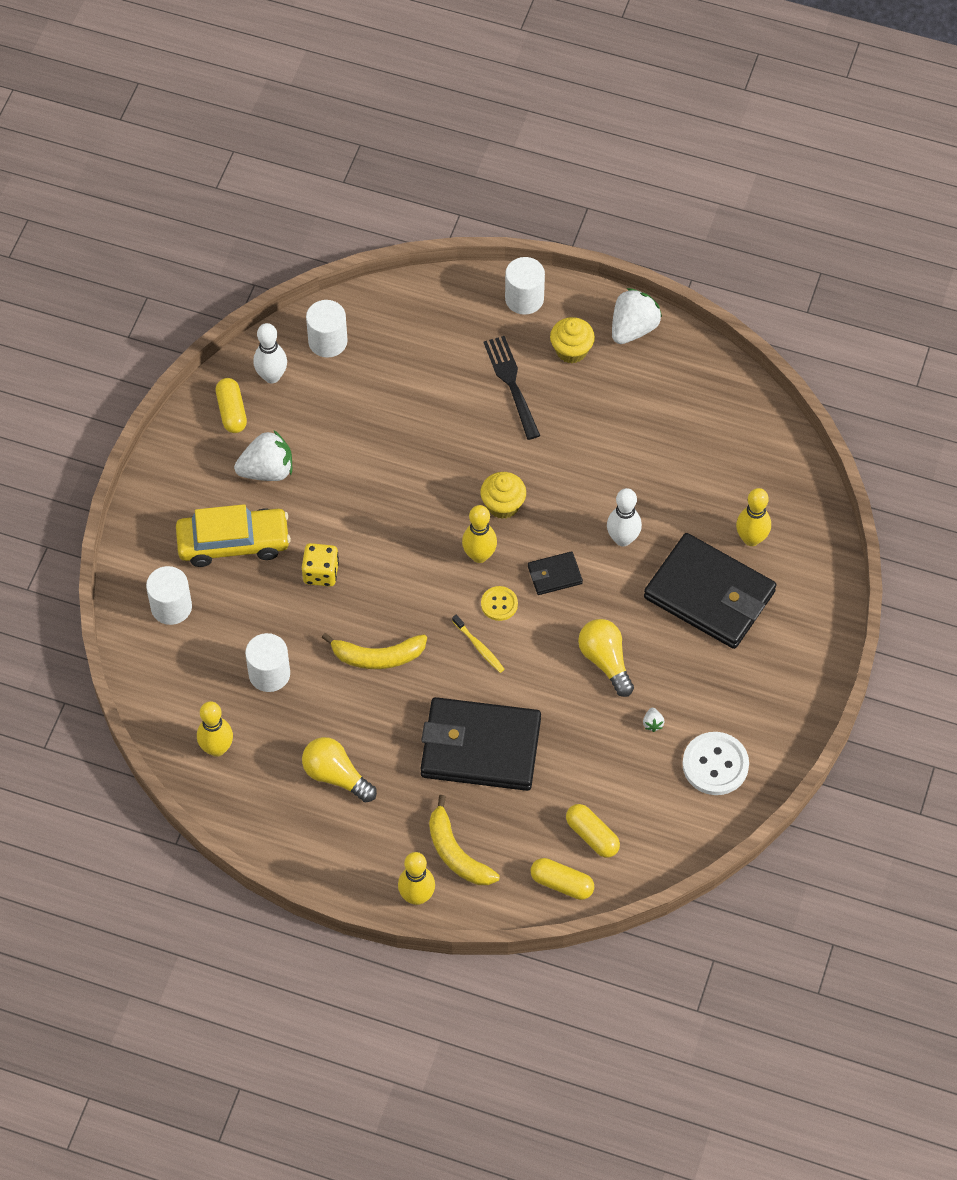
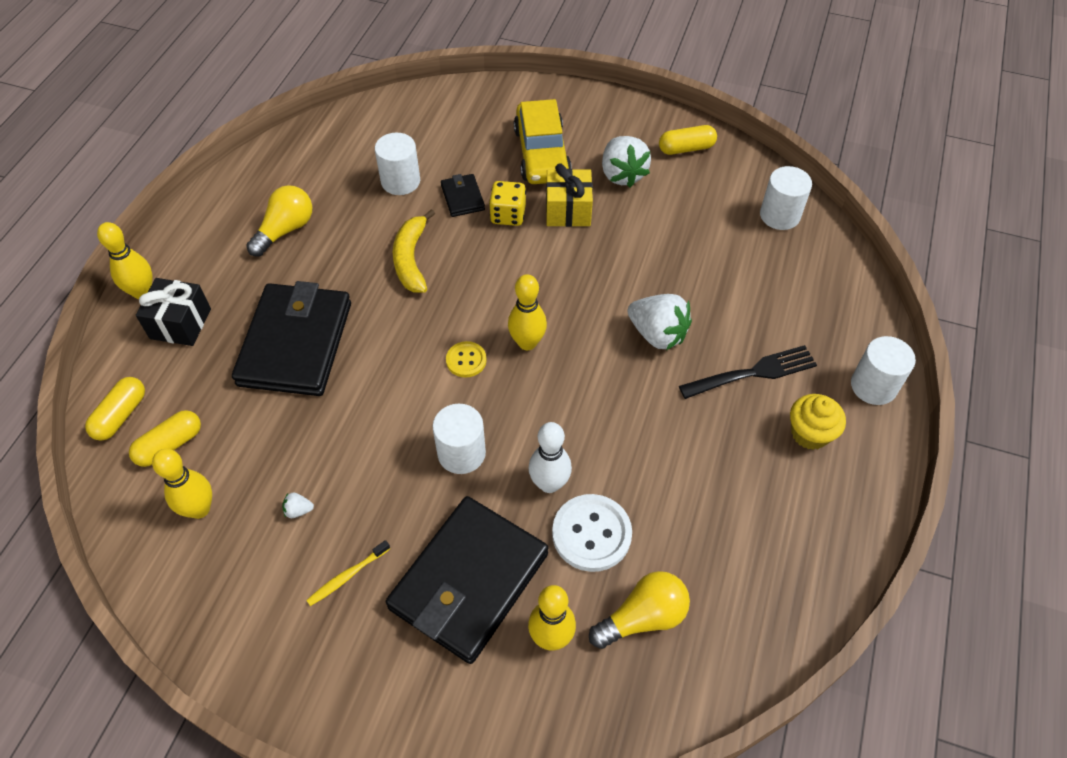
camera: 90 degrees right, 5 degrees down
(171, 607) = (475, 116): white cylinder -> white cylinder (461, 453)
(217, 748) = (328, 149): yellow bowling pin -> yellow bowling pin (199, 509)
(272, 376) = (730, 175): white bowling pin -> none
(316, 520) = (568, 210): none -> yellow gift
(456, 853) = (180, 323): yellow banana -> black gift
(479, 647) = (415, 342): yellow toothbrush -> yellow toothbrush (347, 576)
(503, 505) = (591, 364): yellow cupcake -> none
(554, 575) = (501, 413): black wallet -> black wallet (462, 198)
(605, 661) = (386, 462): yellow light bulb -> yellow light bulb (642, 617)
(633, 328) = (856, 502): white strawberry -> white strawberry (657, 334)
(715, 765) = (231, 579): white button -> white button (591, 534)

